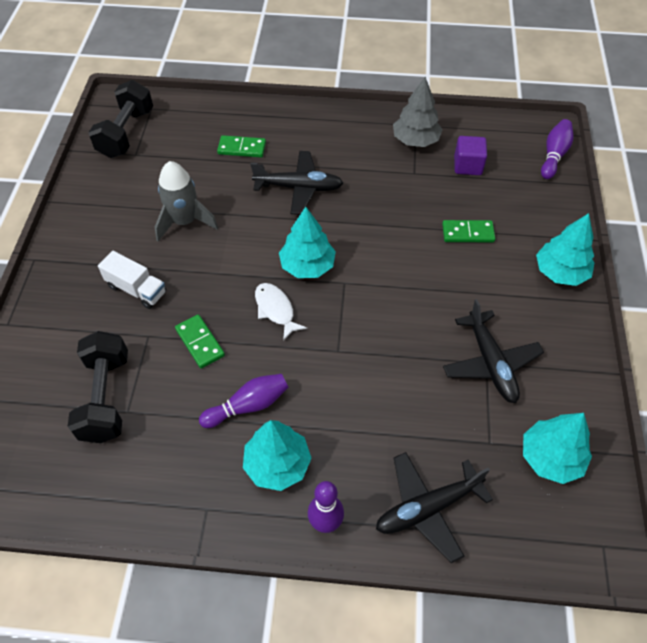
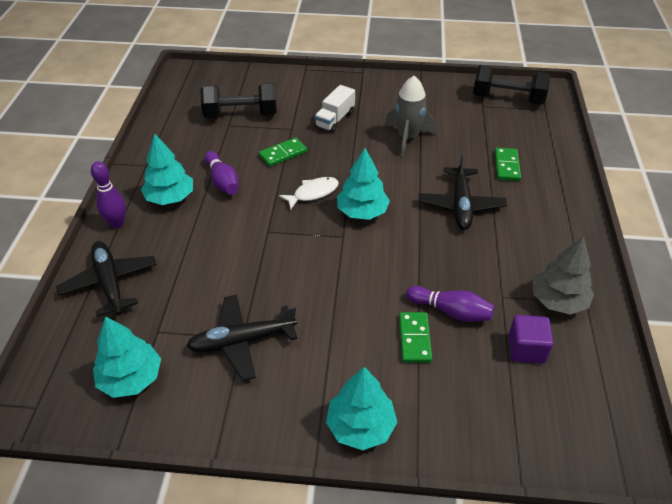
camera: 90 degrees right, 10 degrees down
(554, 155) = (572, 454): purple bowling pin -> purple bowling pin (450, 311)

